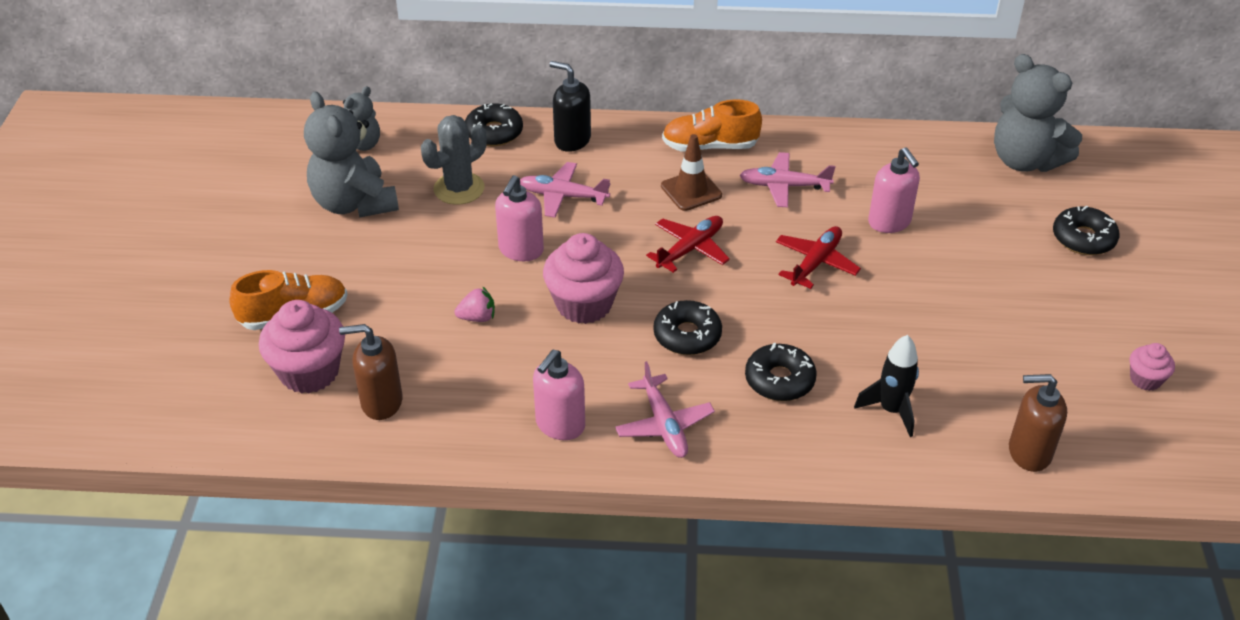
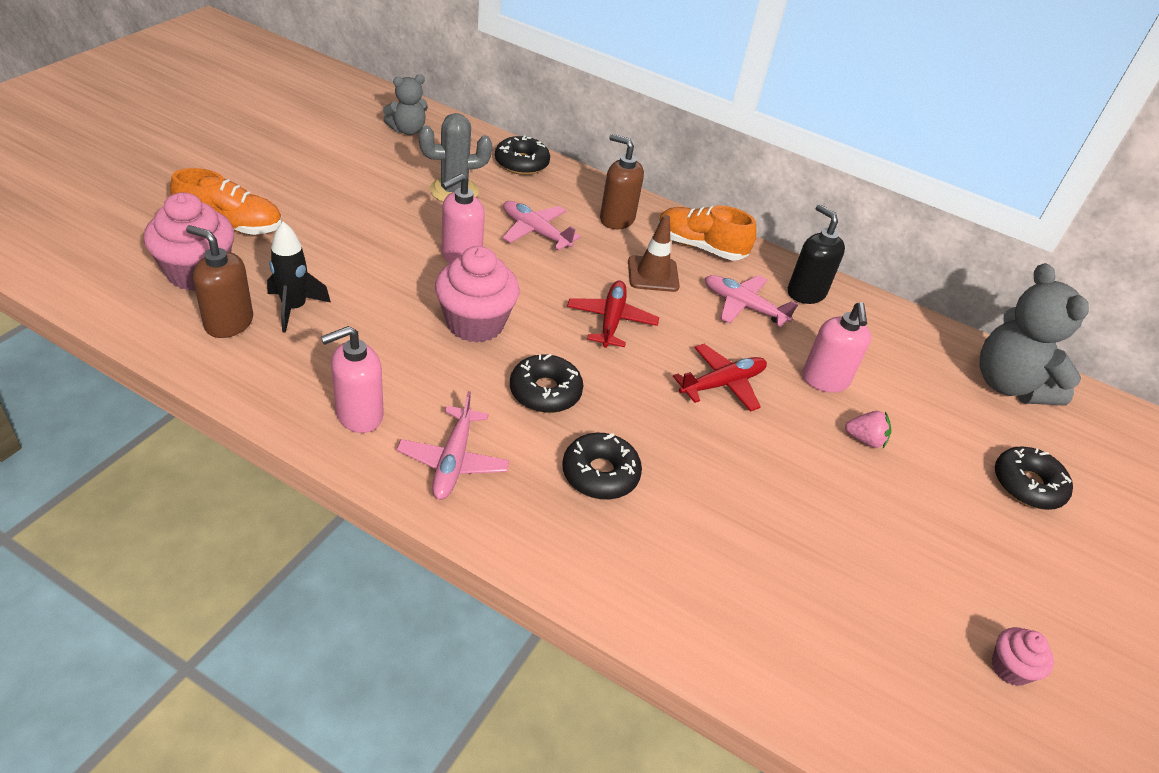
camera: 20 degrees right, 0 degrees up
(354, 203) = (361, 167): grey teddy bear -> none
(477, 317) = (374, 293): pink strawberry -> pink strawberry (864, 440)
(572, 140) = (581, 194): black soap dispenser -> black soap dispenser (805, 293)
(690, 249) = (611, 320): red plane -> red plane turned 60 degrees counterclockwise
(891, 410) = (692, 559): black rocket -> black rocket (294, 308)
(1028, 452) = (814, 681): brown soap dispenser -> brown soap dispenser (616, 219)

